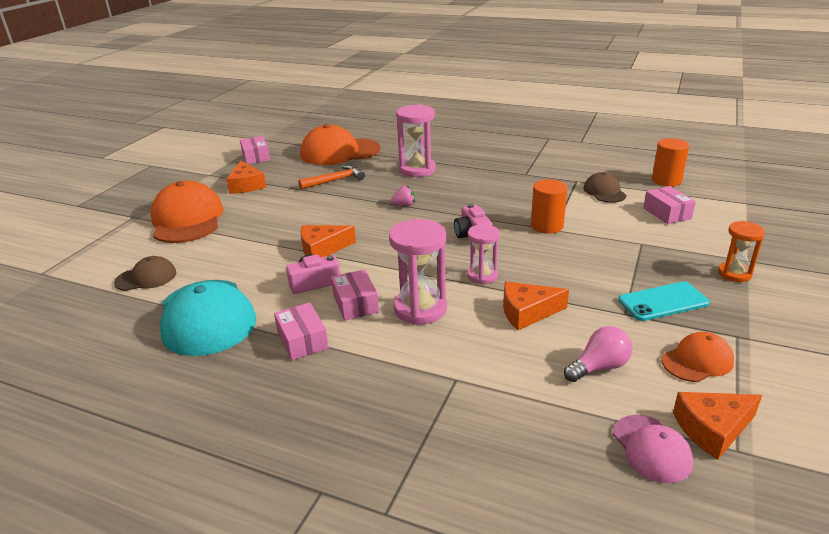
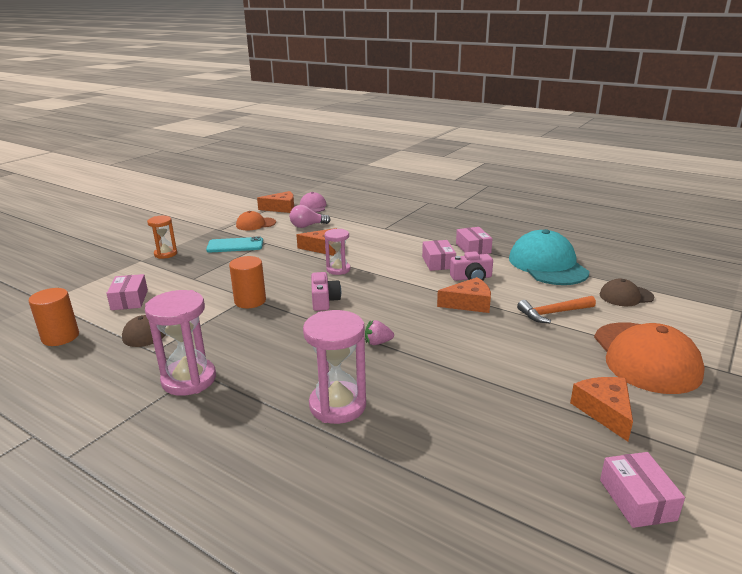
camera: 170 degrees left, 5 degrees down
(335, 180) = (465, 401): orange hammer -> orange hammer (553, 313)
(339, 152) = (463, 485): orange cap -> none
(420, 309) = (393, 256): pink hourglass -> pink hourglass (189, 380)

